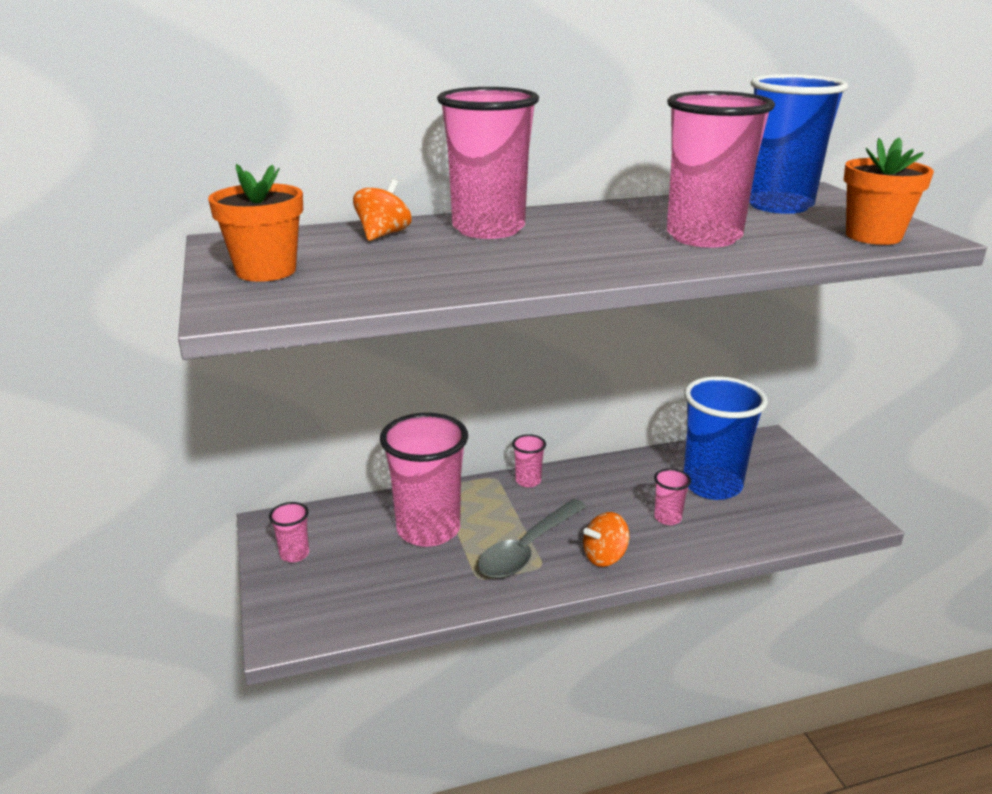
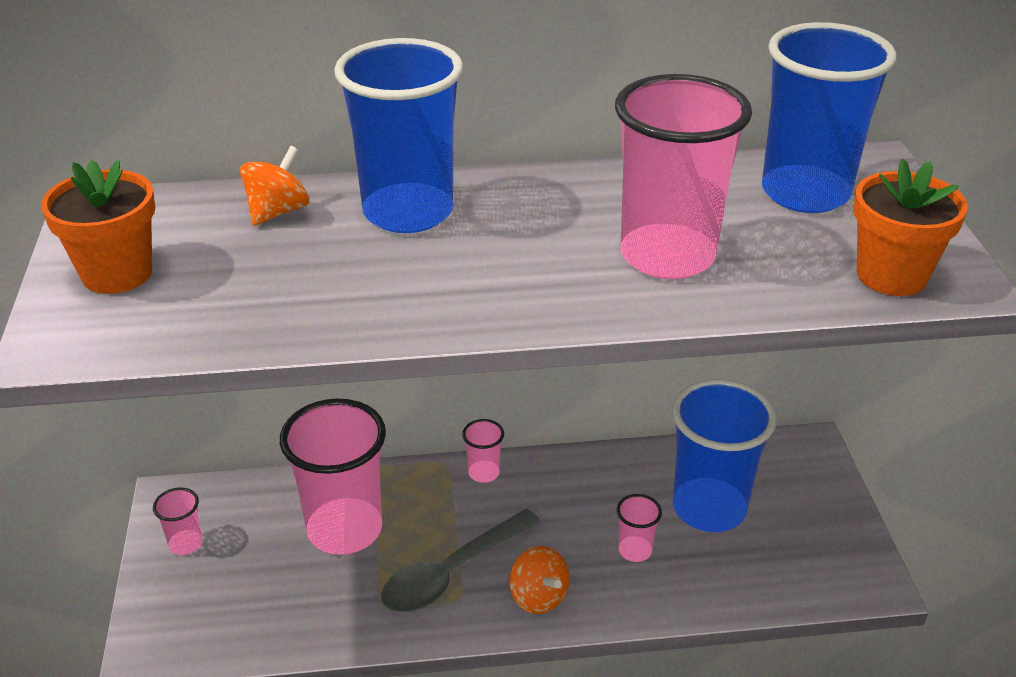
camera: 10 degrees right, 10 degrees up
(488, 229) = (408, 212): pink cup -> blue cup
(604, 556) = (538, 597): orange spinning top -> orange spinning top turned 105 degrees counterclockwise

